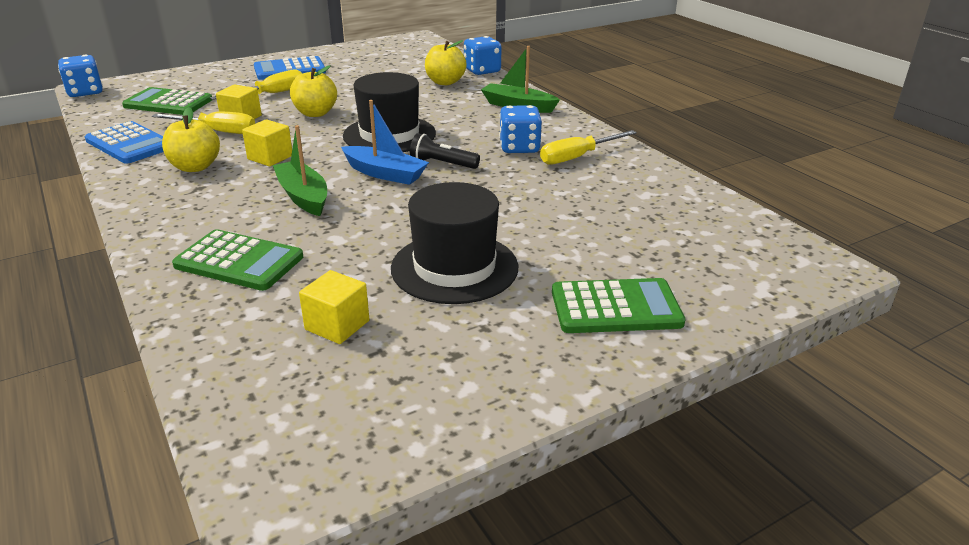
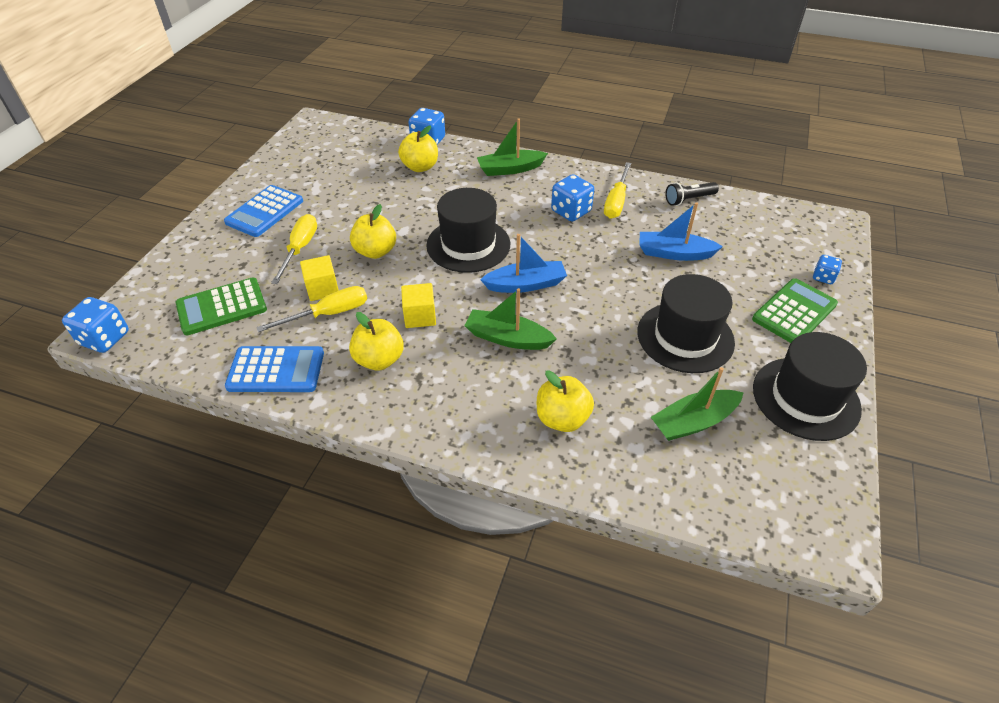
camera: 40 degrees left, 15 degrees up
(239, 261) = (562, 418): green calculator -> yellow apple
(337, 325) = (693, 422): yellow cube -> green boat
(442, 164) = (547, 254): black flashlight -> black flashlight (689, 200)
(487, 375) = (805, 398): none -> black hat
(565, 210) = (674, 253): none -> blue boat
(713, 299) = (823, 277): none -> blue dice

